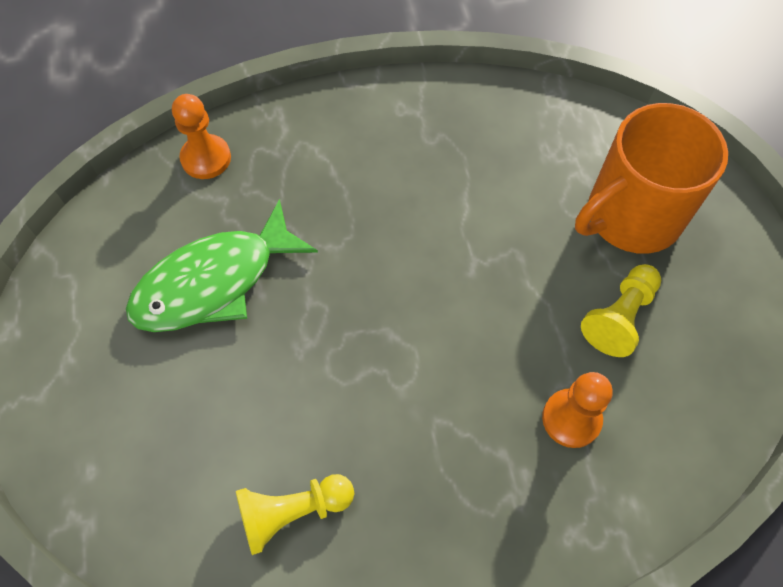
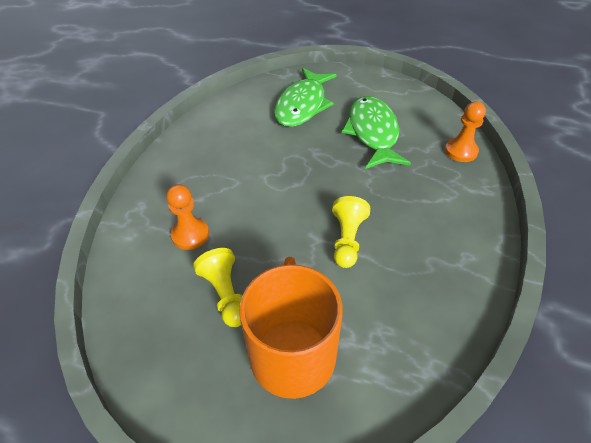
camera: 120 degrees right, 15 degrees down
(181, 429) = (302, 105): none -> green fish
(292, 512) = (239, 124): yellow pawn -> yellow pawn (347, 240)

